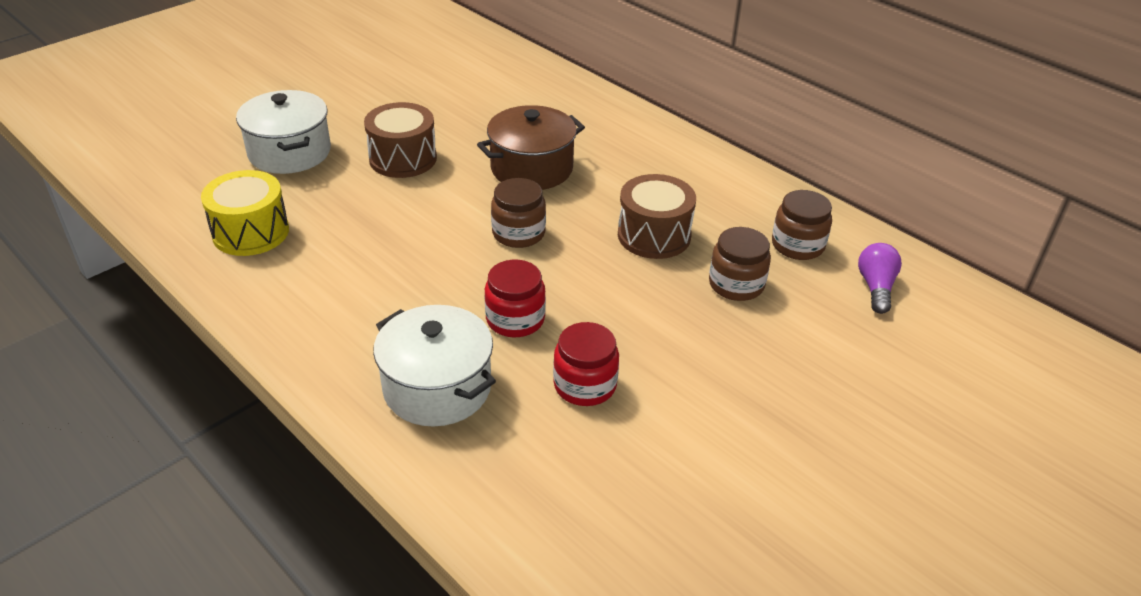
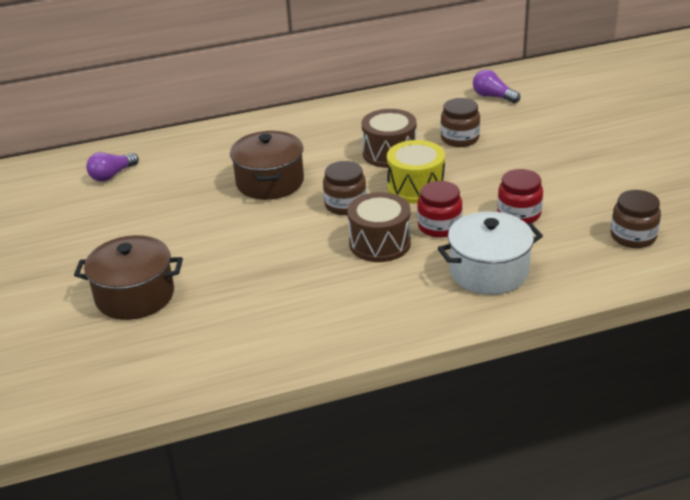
camera: 60 degrees left, 5 degrees down
(251, 232) = (240, 333): yellow drum -> yellow drum (416, 187)
(289, 152) = (135, 296): white pot -> brown pot
(403, 158) = (201, 238): brown drum -> brown drum (380, 243)
(483, 74) = (112, 175): none -> purple light bulb
(797, 245) = (437, 108): brown jar -> brown jar (633, 236)

